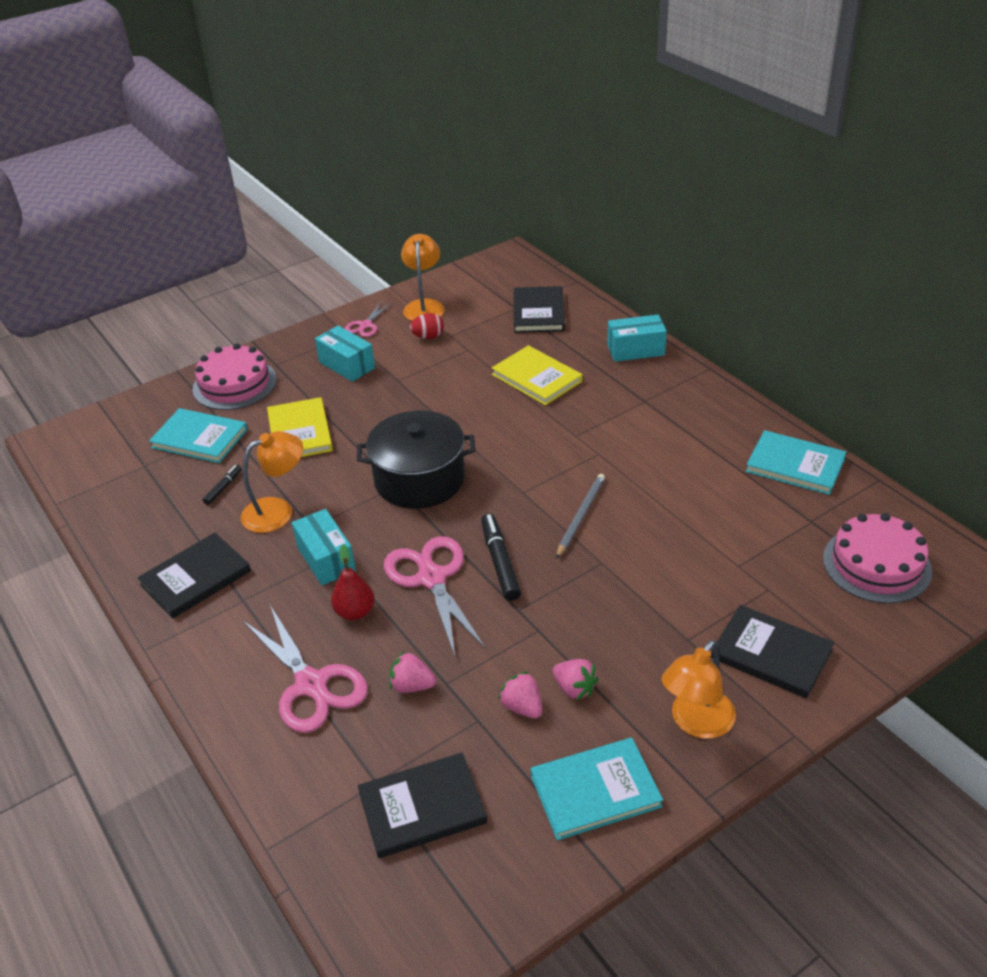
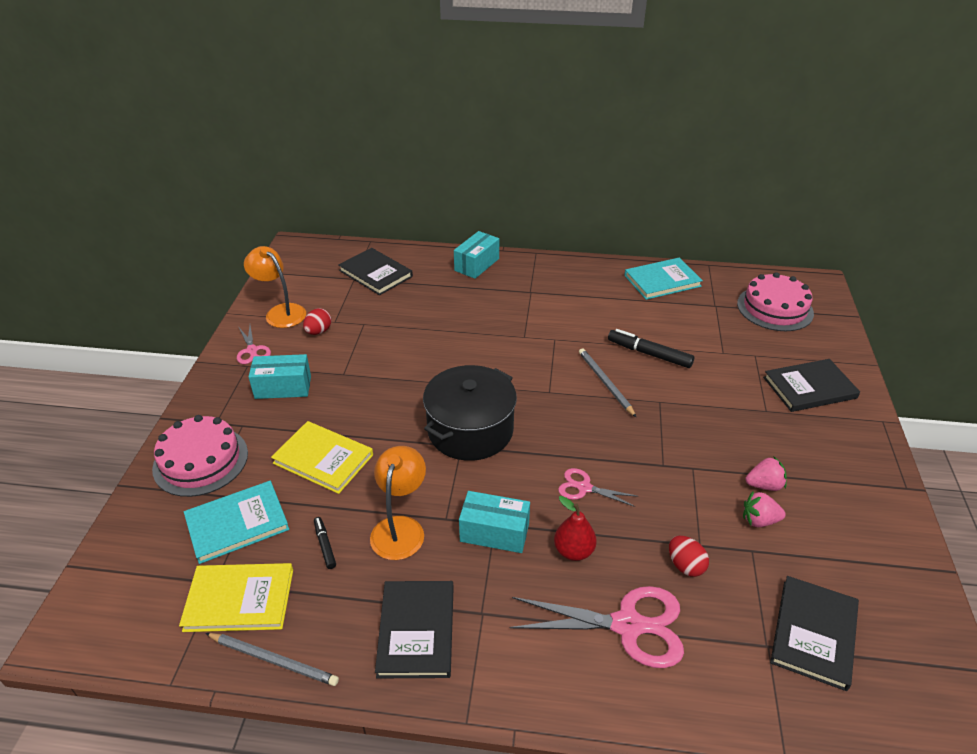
camera: 50 degrees left, 0 degrees up
(111, 531) = (273, 660): none -> grey pencil
(412, 686) = (685, 565): pink strawberry -> red egg
(431, 578) = (584, 488): pink scissors -> pink scissors, size x0.53
(500, 562) = (607, 445): black marker -> black marker (649, 354)
(536, 378) = (442, 316): yellow book -> yellow book (239, 600)
(595, 791) = (864, 532): turquoise book -> none
(696, 723) = (841, 452): orange lamp -> none

